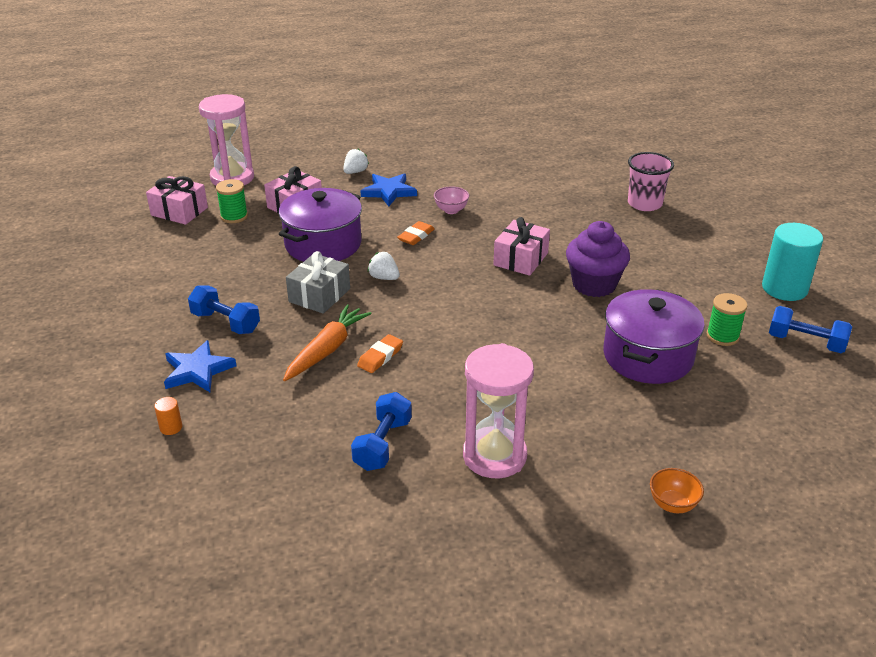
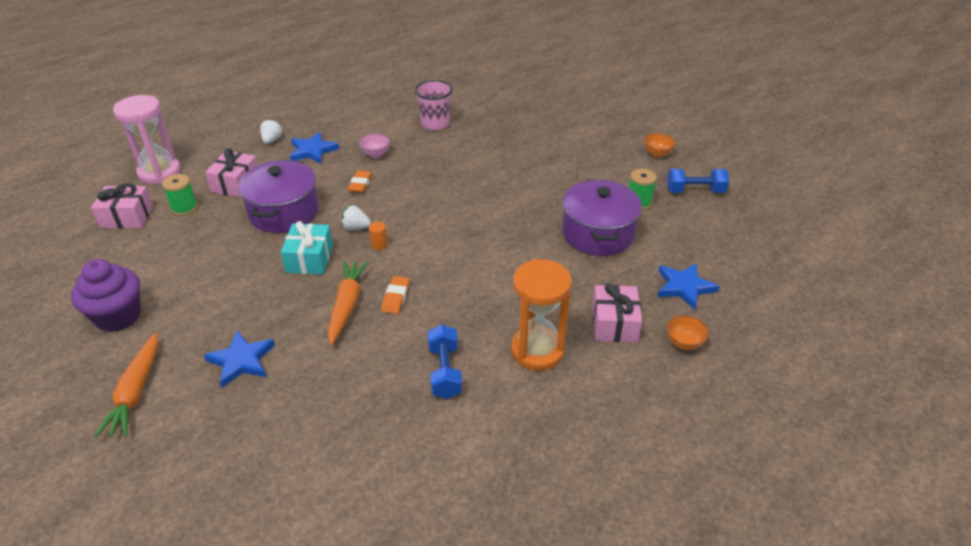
camera: 25 degrees left, 5 degrees up
(92, 368) = (136, 392): none -> orange carrot
(171, 427) = (250, 421): orange cylinder -> orange cylinder (379, 245)
(226, 322) = (239, 308): blue dumbbell -> none
(319, 295) = (309, 259): grey gift -> turquoise gift
(494, 456) = (537, 350): pink hourglass -> orange hourglass
(521, 259) = (457, 181): pink gift -> pink gift (614, 324)
(594, 285) = (525, 187): purple cupcake -> purple cupcake (118, 316)
(644, 204) = (522, 112): pink cup -> pink cup (435, 123)
(716, 444) = (684, 287): none -> blue star
(784, 288) = (657, 154): turquoise cylinder -> orange bowl

